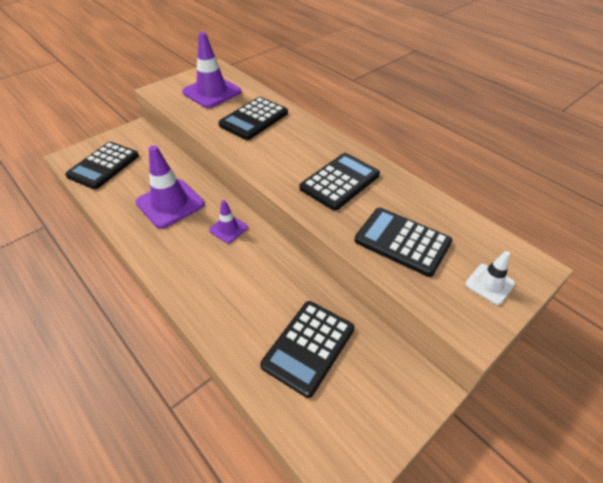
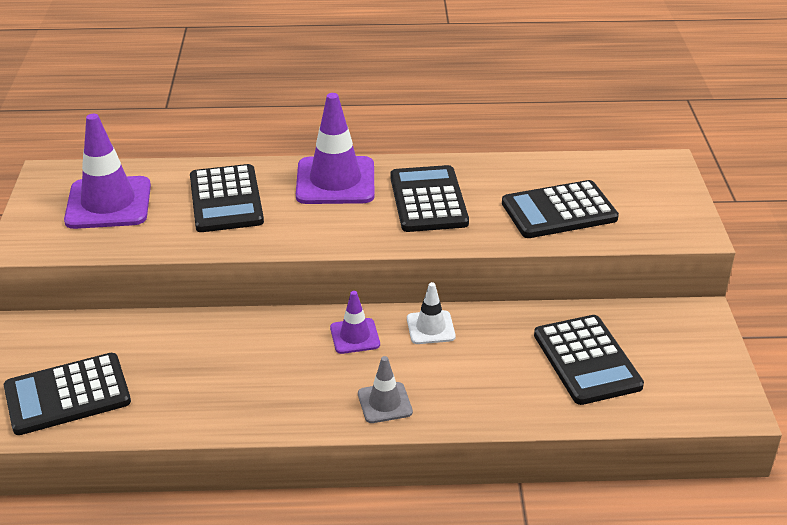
camera: 50 degrees left, 10 degrees down
(103, 166) = (67, 395): black calculator -> black calculator turned 90 degrees clockwise
(170, 203) = (243, 364): purple traffic cone -> purple traffic cone (335, 181)
(184, 272) = (384, 403): none -> grey traffic cone
(489, 284) = (659, 196): white traffic cone -> white traffic cone (430, 328)

